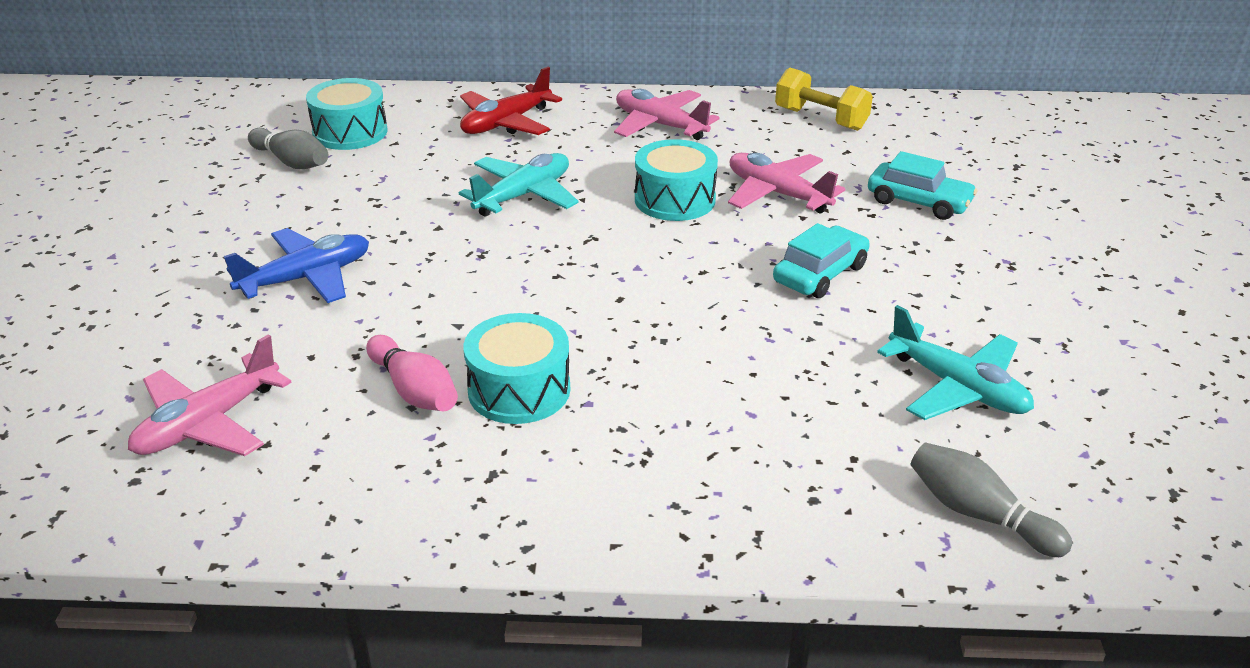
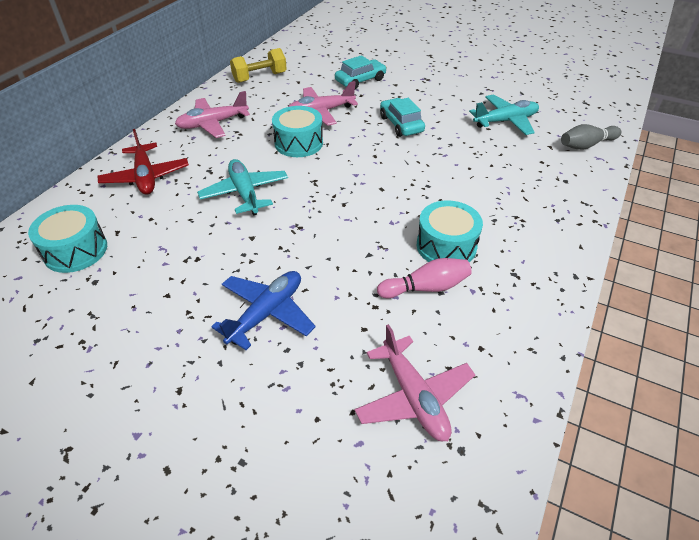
camera: 65 degrees left, 10 degrees up
(291, 162) = (88, 291): grey bowling pin -> none
(306, 278) = (266, 313): blue plane -> blue plane turned 45 degrees clockwise

